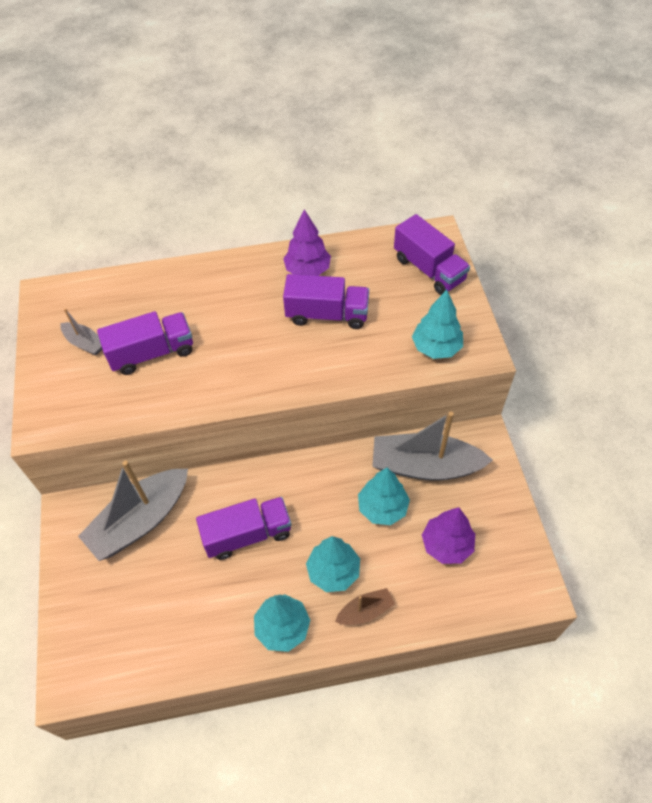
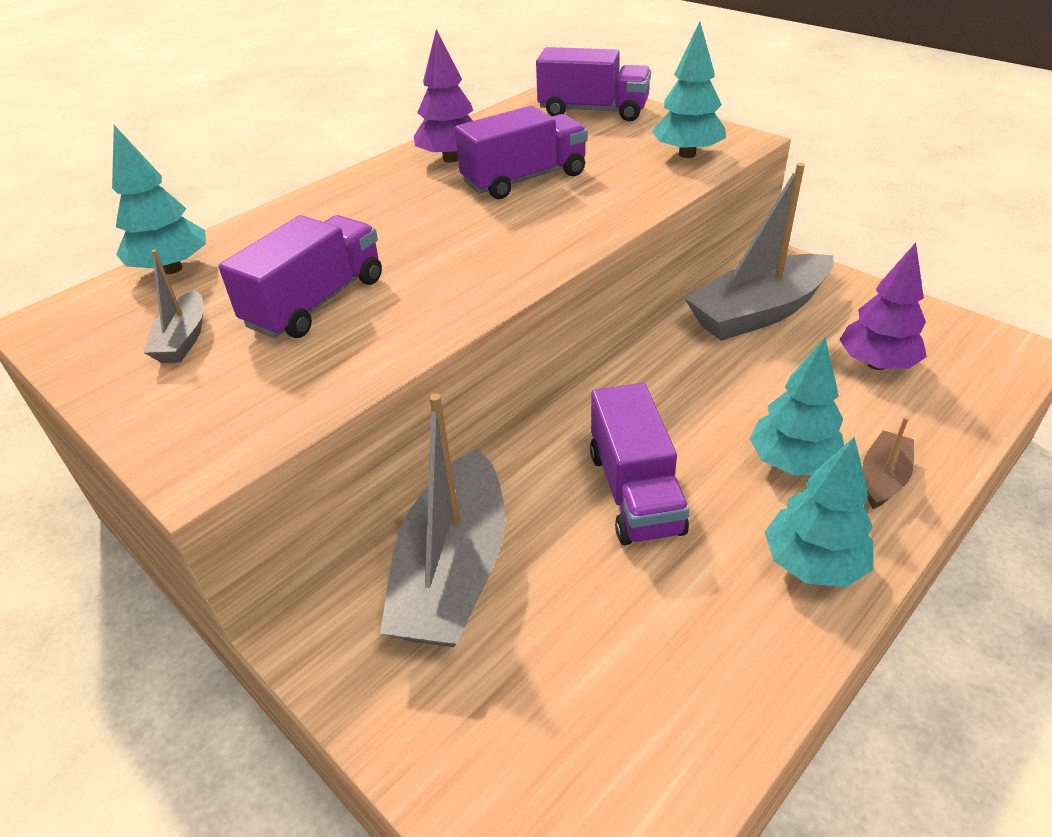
camera: 35 degrees left, 15 degrees down
(85, 343) = (183, 339): grey boat -> grey boat turned 90 degrees clockwise
(247, 534) = (635, 491): purple truck -> purple truck turned 135 degrees clockwise
(382, 508) = (763, 371): turquoise tree -> turquoise tree (172, 269)

